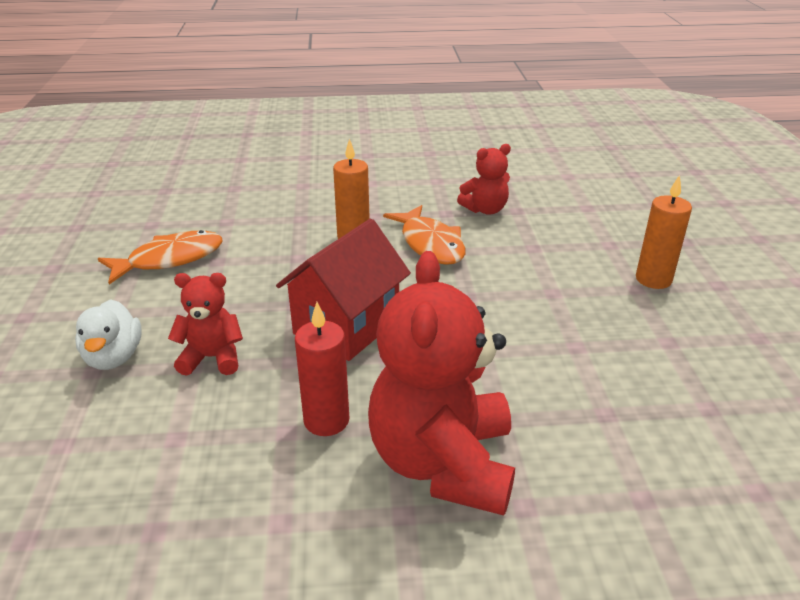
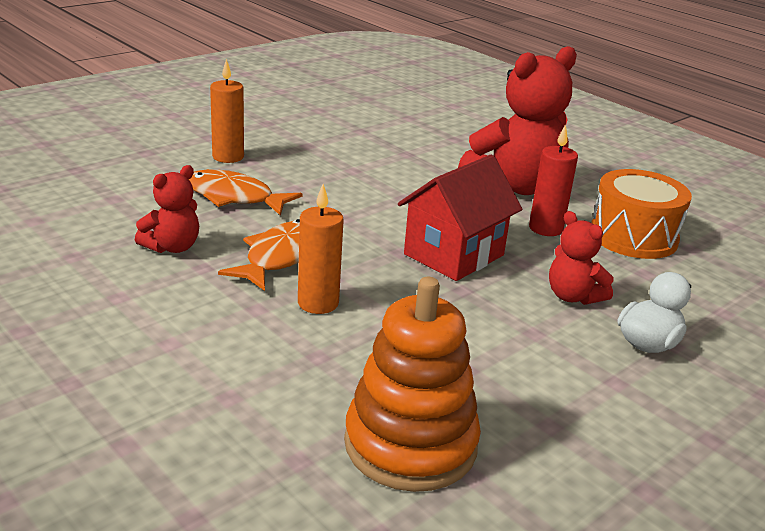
camera: 130 degrees left, 5 degrees down
(170, 259) = (508, 404): orange fish -> orange fish (234, 197)
(196, 217) = (410, 444): none -> orange stacking toy
(234, 490) = (633, 236): none -> orange drum
(346, 326) = (454, 255): red house -> red house turned 45 degrees counterclockwise
(485, 209) = (172, 247): red teddy bear -> red teddy bear turned 105 degrees clockwise

